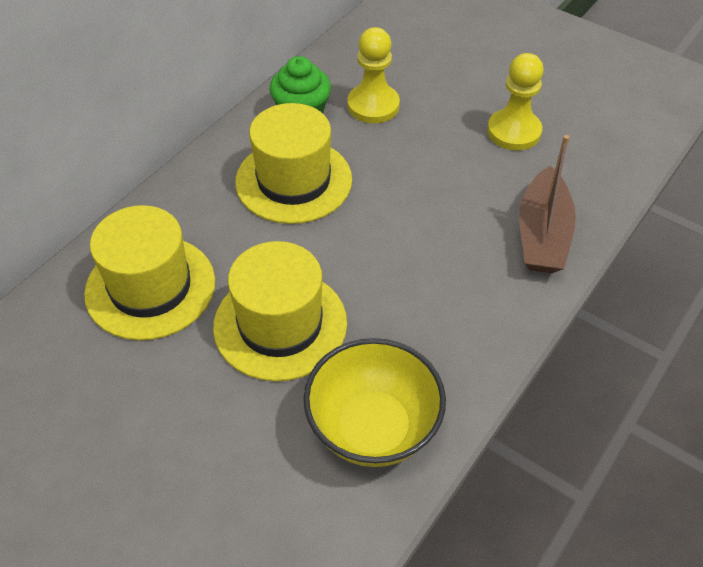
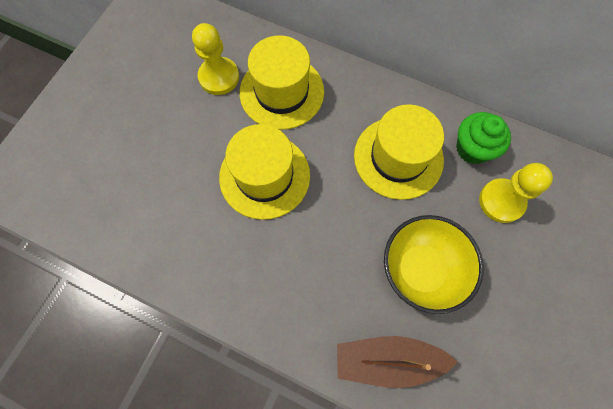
camera: 80 degrees right, 20 degrees up
(373, 428) = (191, 249): yellow bowl -> yellow bowl (421, 269)
(514, 132) = (507, 327): yellow pawn -> yellow pawn (219, 77)

